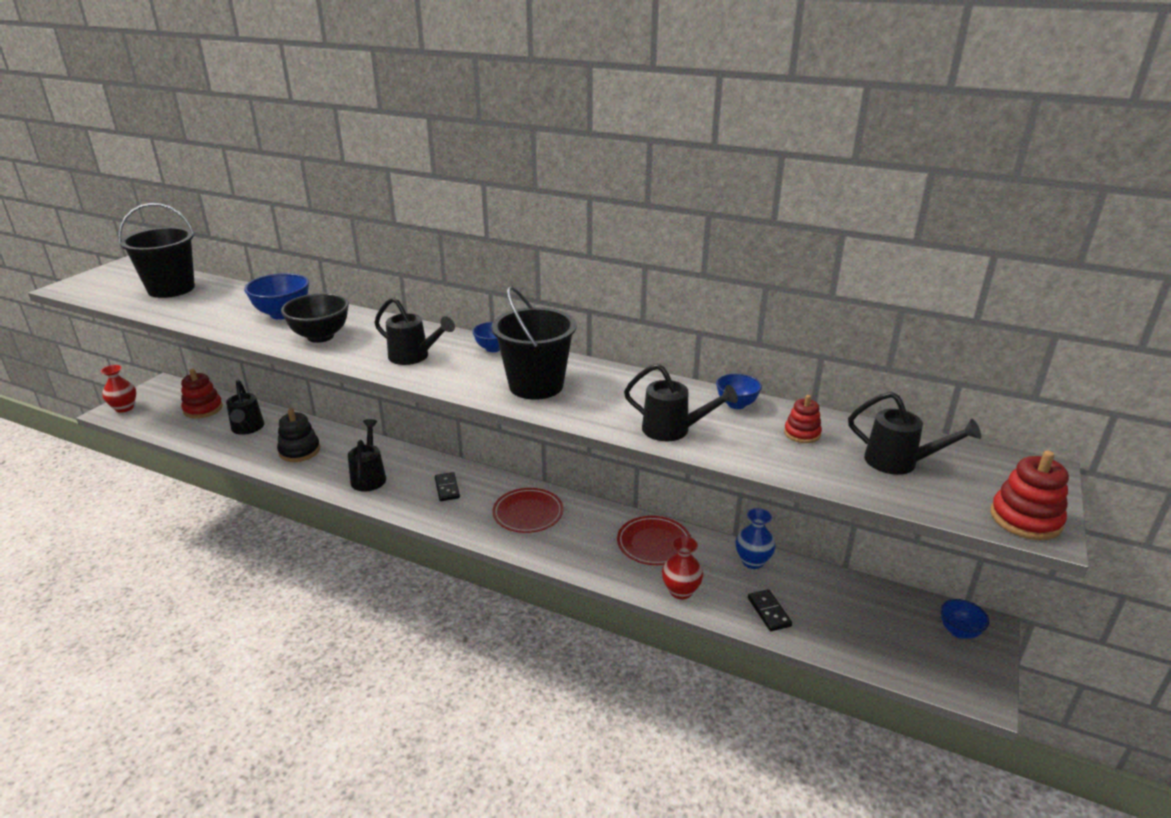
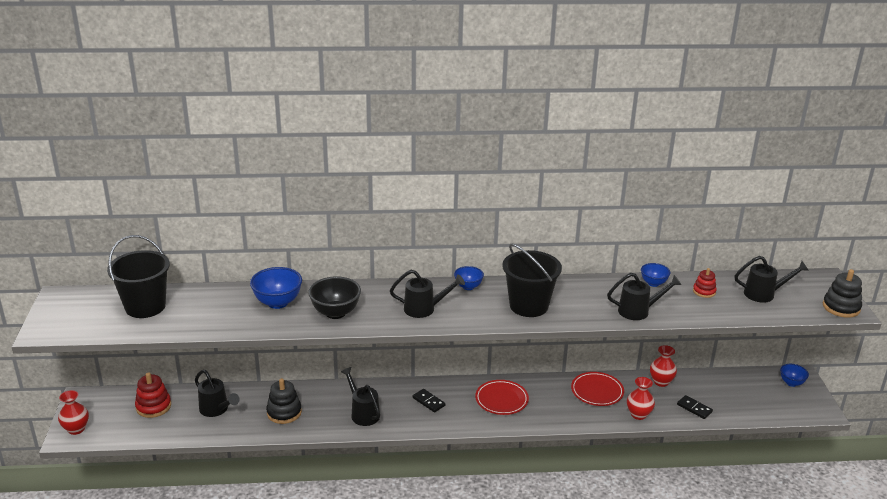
camera: 30 degrees left, 0 degrees up
(752, 561) = (661, 382): blue vase -> red vase
(1025, 519) = (841, 307): red stacking toy -> black stacking toy

